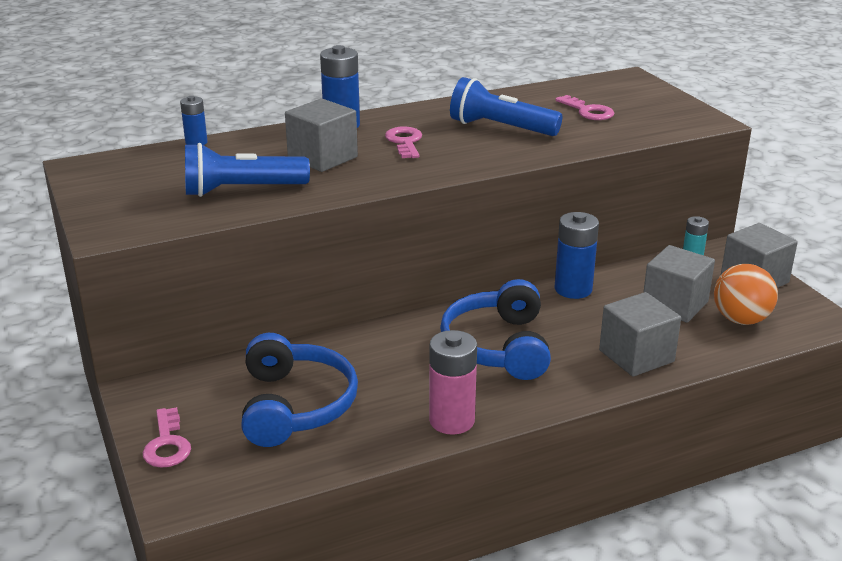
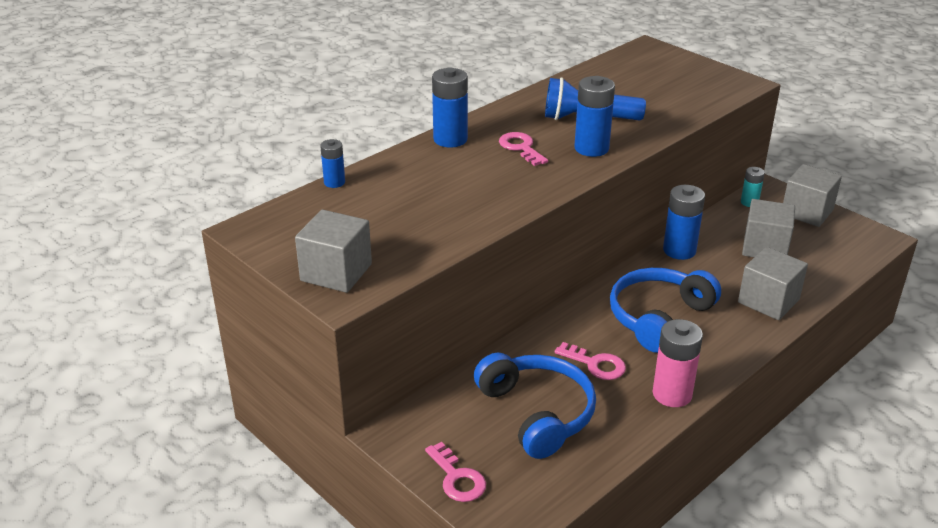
camera: 20 degrees left, 5 degrees up
(241, 190) = (424, 226): blue flashlight -> none
(322, 158) = (464, 178): grey cube -> grey cube (336, 272)
(477, 153) = (591, 148): none -> blue battery
(497, 346) = (658, 317): blue headphones -> blue headphones turned 60 degrees clockwise
(588, 111) = (645, 89): pink key -> pink key (596, 364)
(740, 319) = (821, 250): orange ball -> none

